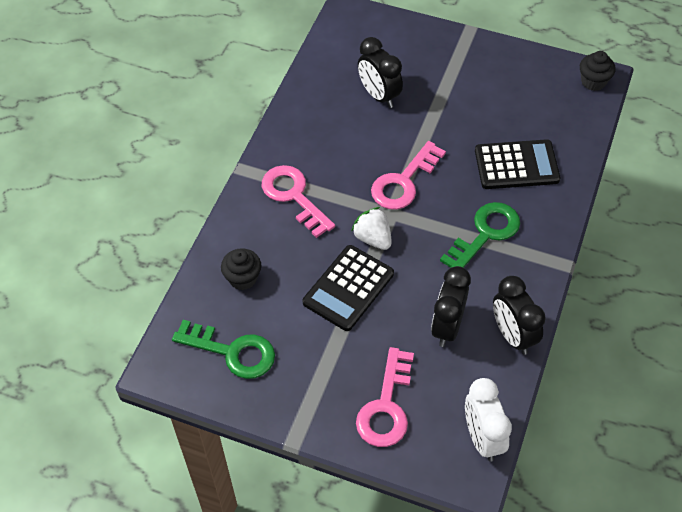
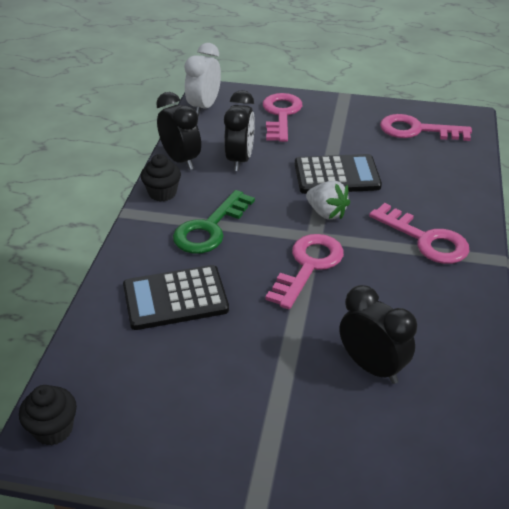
camera: 170 degrees right, 15 degrees down
(232, 352) = (417, 130): green key -> pink key
(243, 278) = (437, 172): black cupcake -> black cupcake (162, 193)
(348, 288) = (337, 175): black calculator -> black calculator turned 60 degrees clockwise
(482, 438) = (204, 107): white clock -> white clock turned 135 degrees counterclockwise

